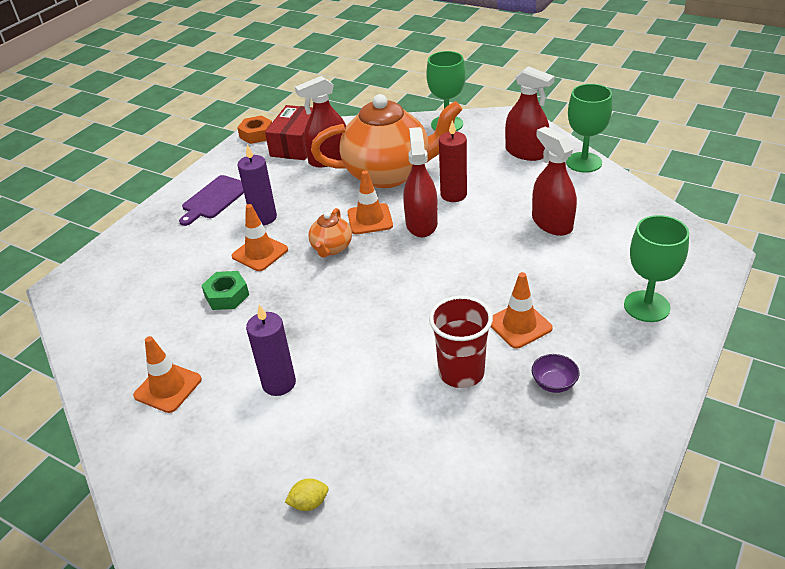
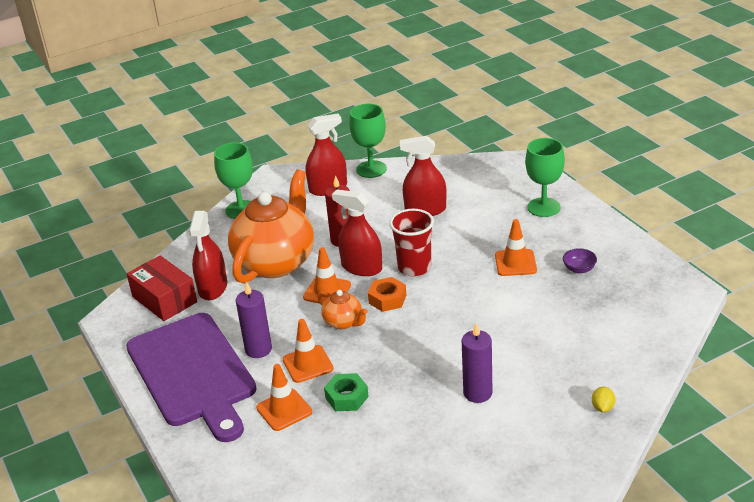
camera: 60 degrees left, 5 degrees down
(168, 387) = (431, 457): orange traffic cone -> orange traffic cone (284, 410)
(214, 199) = (193, 373): purple cutting board -> purple cutting board, size x2.10
(256, 134) = (113, 320): orange nut -> orange nut (387, 299)
(461, 372) = (538, 303): red cup -> red cup (414, 267)

